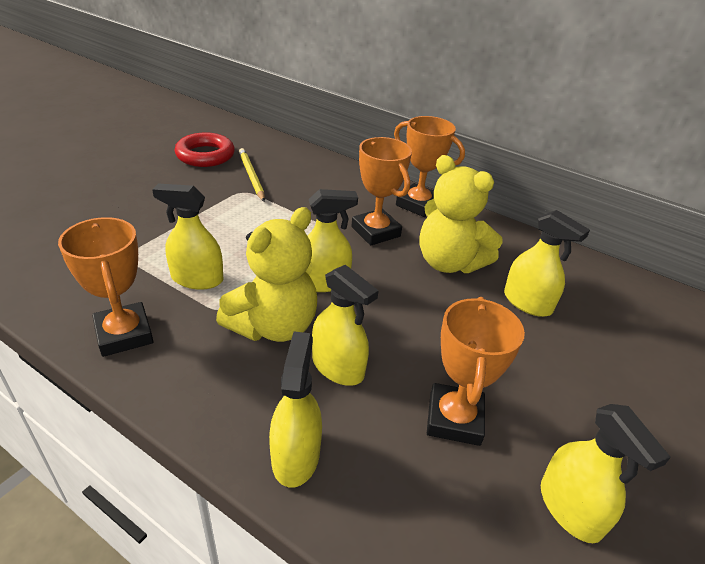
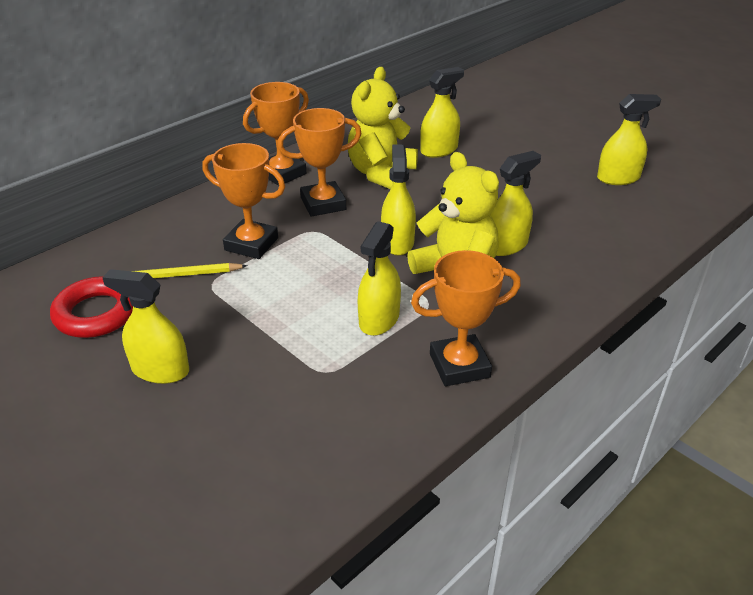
camera: 75 degrees left, 0 degrees up
(295, 456) = (591, 272): yellow spray bottle -> yellow spray bottle (160, 370)
(449, 263) = (381, 174): yellow teddy bear -> yellow teddy bear turned 150 degrees clockwise
(454, 419) = (555, 203): orange trophy -> orange trophy (251, 244)

